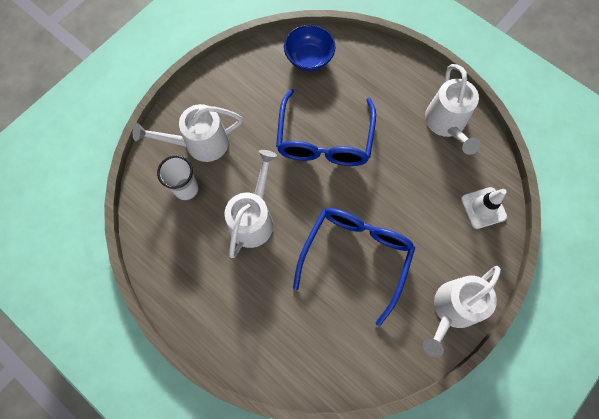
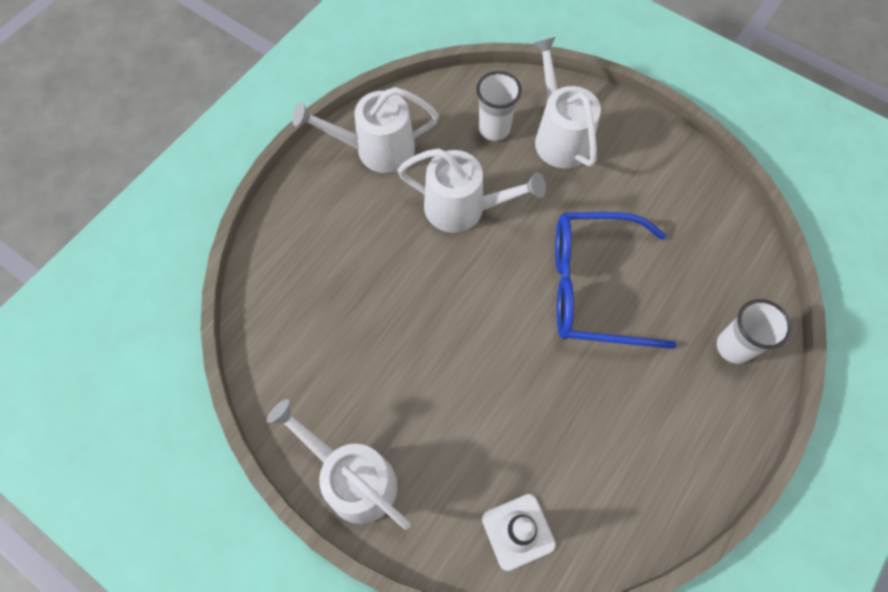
camera: 85 degrees right, 5 degrees down
(309, 58) = (724, 257): blue bowl -> none
(356, 256) = (422, 340): blue glasses -> none
(370, 67) = (733, 347): none -> white cup
(446, 124) = (656, 471): white watering can -> white watering can (376, 150)

